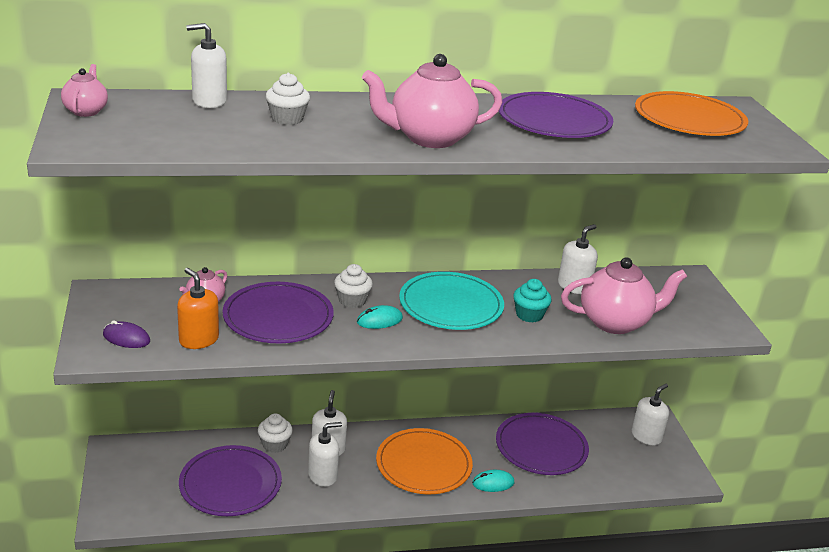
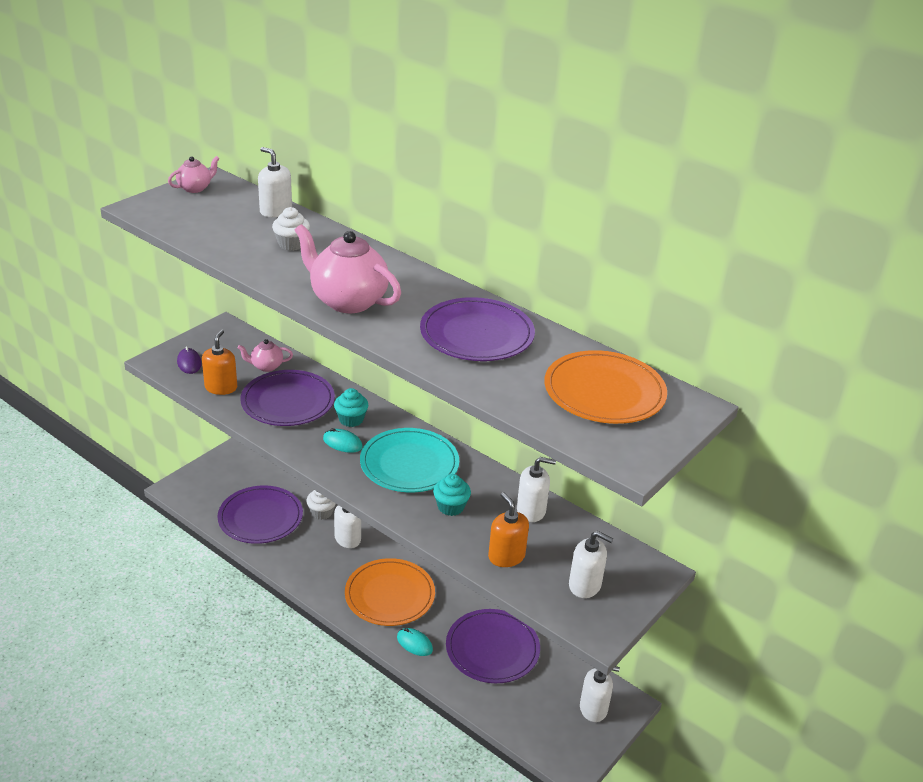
camera: 50 degrees right, 5 degrees up
(323, 475) = (317, 553): white soap dispenser -> white soap dispenser (585, 585)
(352, 301) = (351, 419): white cupcake -> turquoise cupcake
(615, 322) = (506, 556): pink teapot -> orange soap dispenser

